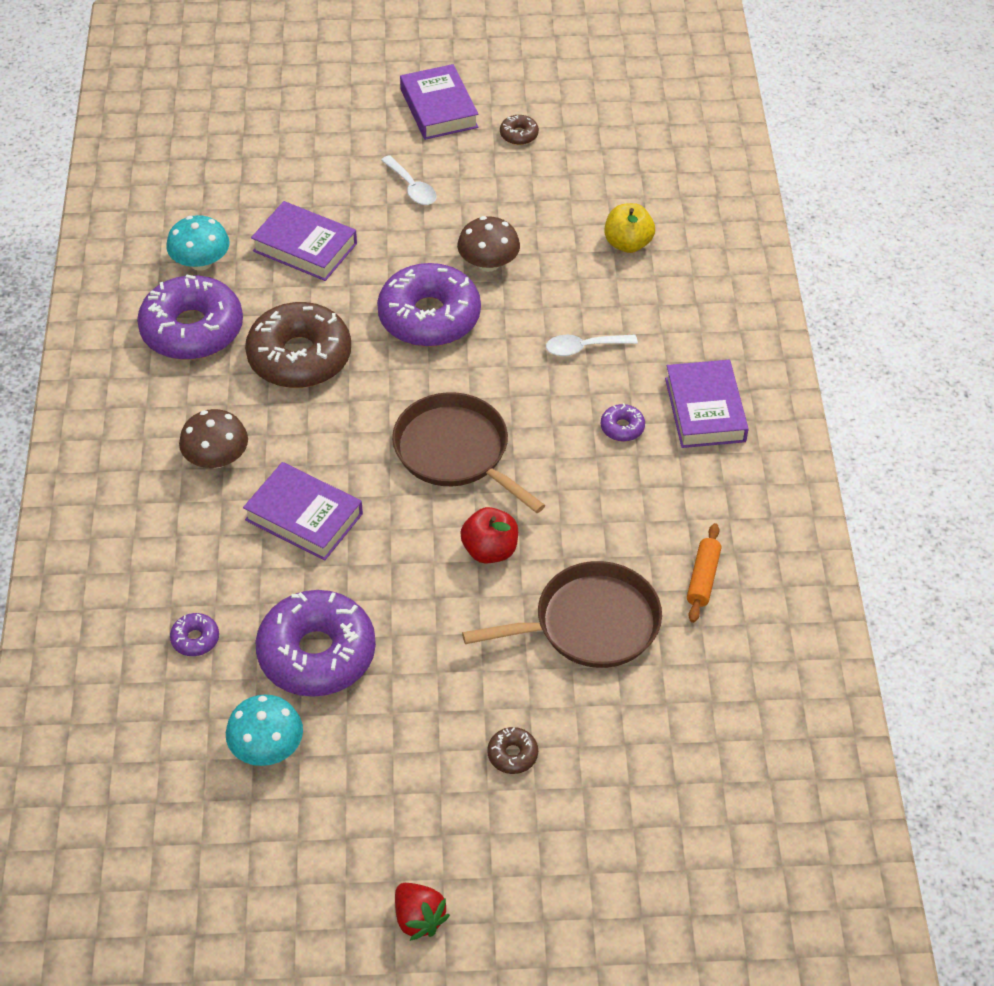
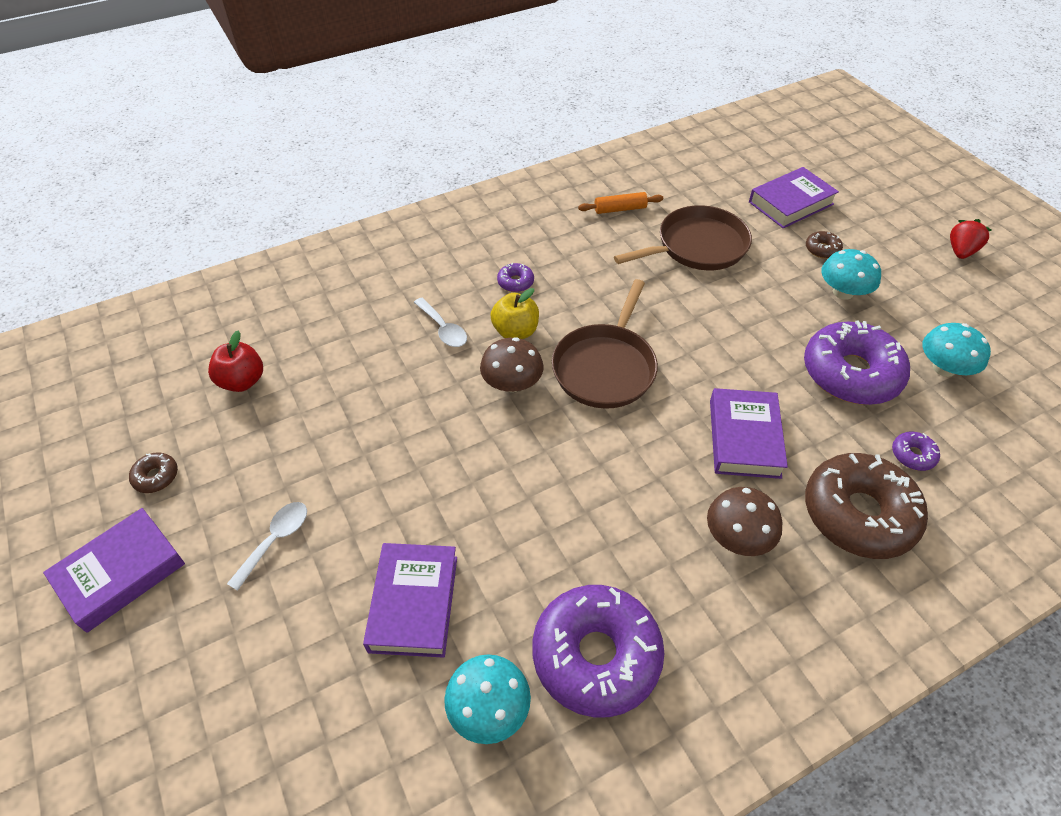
camera: 115 degrees left, 0 degrees up
(299, 357) = (573, 529): brown donut -> brown donut (858, 514)
(429, 317) = (462, 446): purple donut -> none
(430, 727) = (843, 292): none -> turquoise mushroom
(488, 263) = (368, 429): brown mushroom -> brown mushroom (512, 383)
(490, 550) = (682, 314): red apple -> red apple (242, 381)
(590, 623) = (697, 246): brown pan -> brown pan turned 105 degrees clockwise
(628, 243) = (300, 341): yellow apple -> yellow apple (515, 331)
(704, 410) = (470, 246): purple book -> purple book (791, 203)

